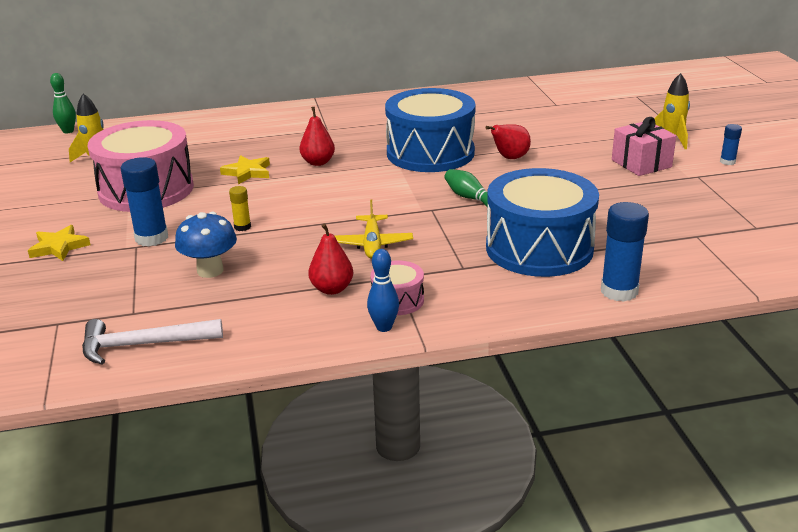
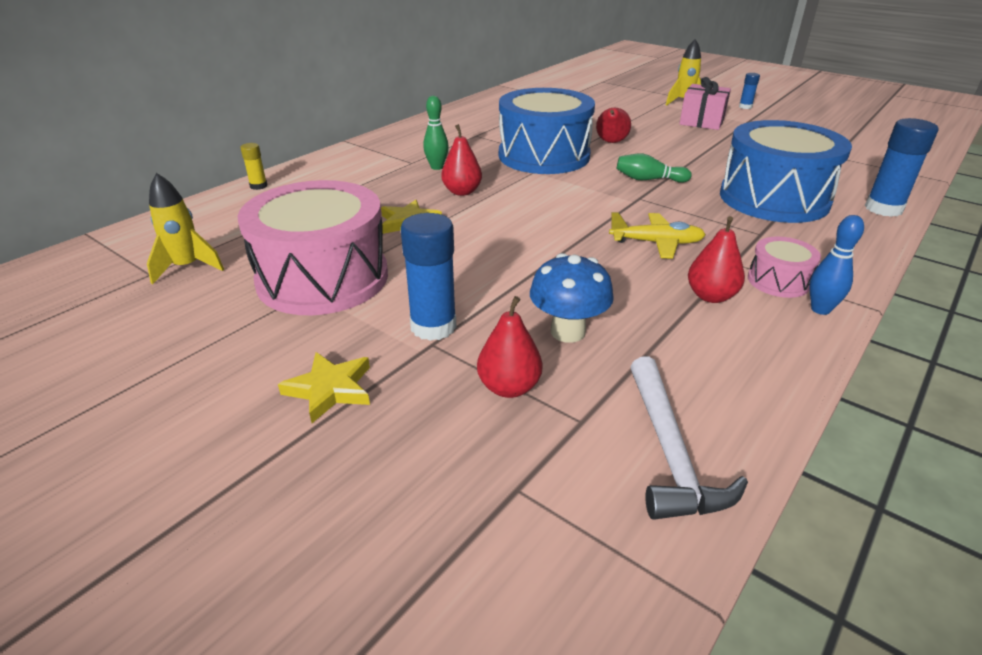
camera: 40 degrees left, 5 degrees up
(68, 131) = (82, 250): green bowling pin -> green bowling pin (437, 167)
(131, 283) = (509, 387): none -> red pear
(143, 345) = (669, 452): white hammer -> white hammer turned 45 degrees counterclockwise
(242, 227) = (510, 274): yellow glue stick -> yellow glue stick (258, 186)
(372, 244) = (656, 243): yellow plane -> yellow plane turned 45 degrees counterclockwise

